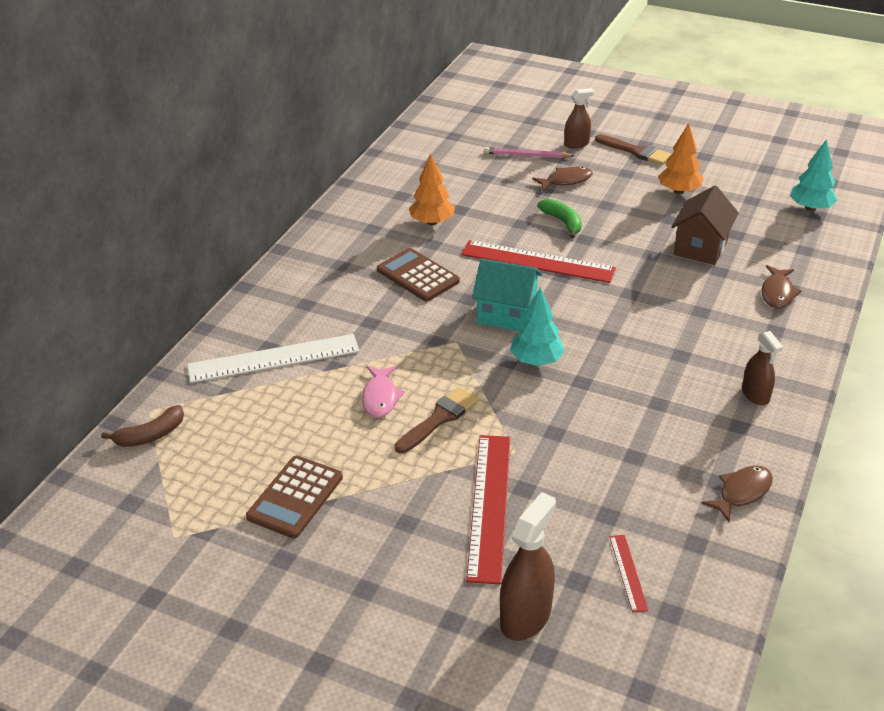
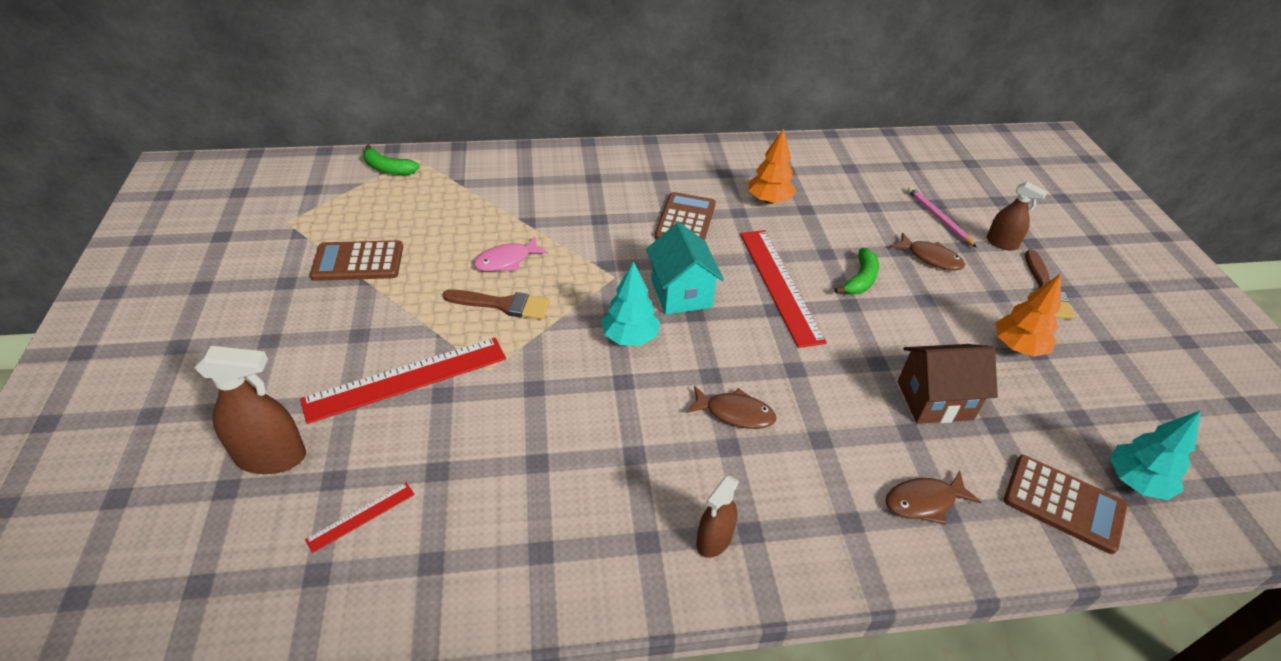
camera: 55 degrees right, 5 degrees up
(151, 435) = (388, 169): brown banana -> green banana
(273, 358) = (513, 188): white ruler -> none
(742, 492) = (535, 581): brown fish -> brown fish (735, 413)
(810, 241) = (1063, 503): none -> brown calculator

